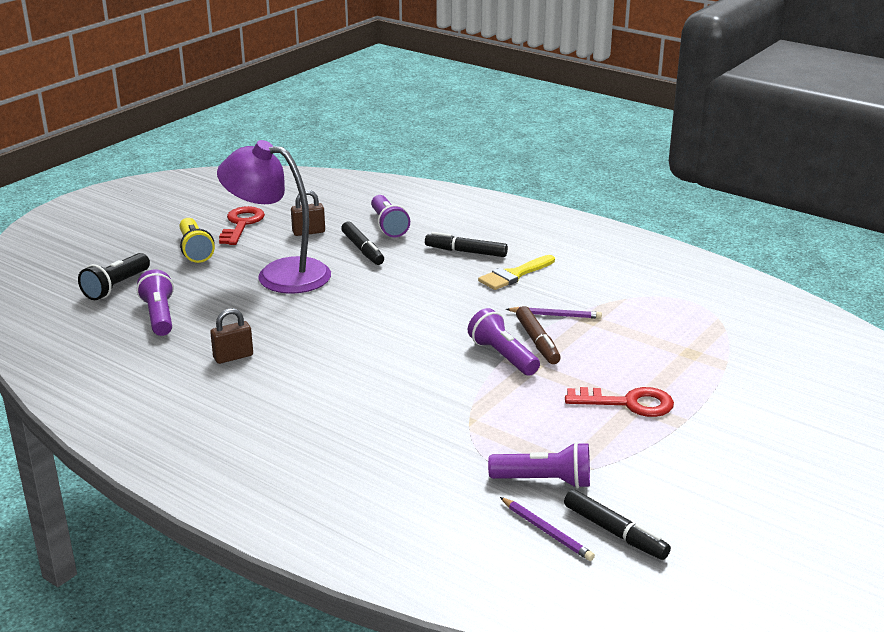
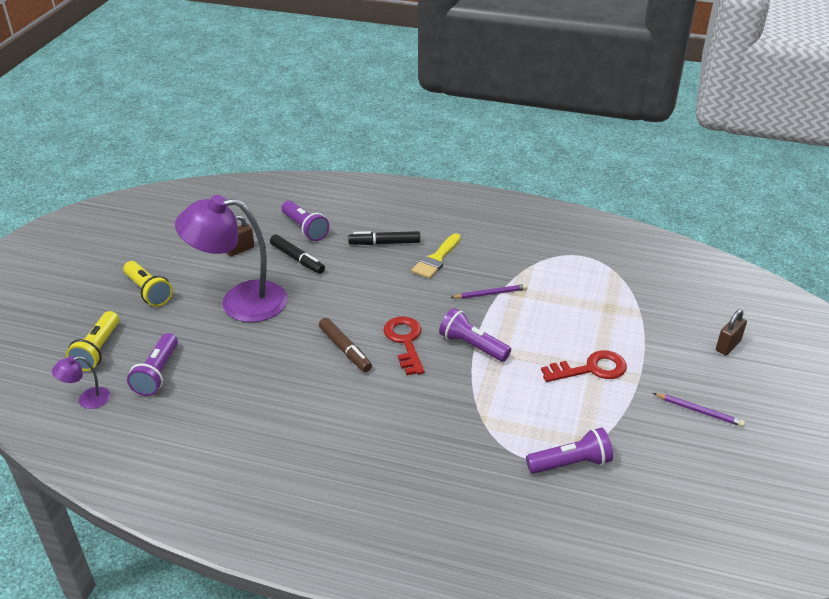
camera: 20 degrees left, 10 degrees up
(80, 323) = (87, 400): none -> purple lamp
(116, 287) = (98, 350): black flashlight -> yellow flashlight
(159, 316) = (157, 373): purple flashlight -> purple flashlight turned 135 degrees counterclockwise
(233, 357) = (250, 402): brown padlock -> brown padlock (728, 346)
(241, 224) = (175, 253): red key -> red key (405, 341)
(537, 341) = (491, 324): brown marker -> brown marker (345, 349)
(546, 531) = (598, 512): purple pencil -> purple pencil (699, 411)
(614, 532) = (647, 498): black marker -> none

